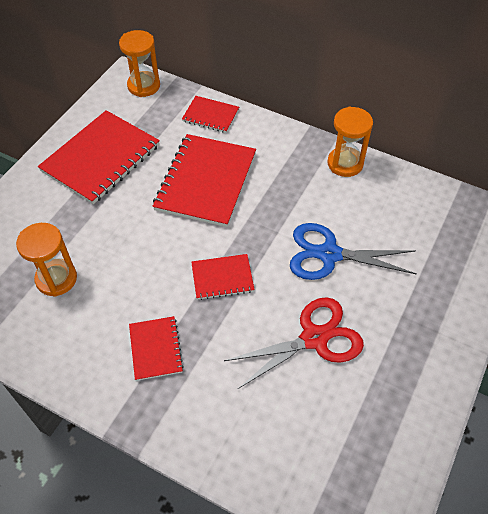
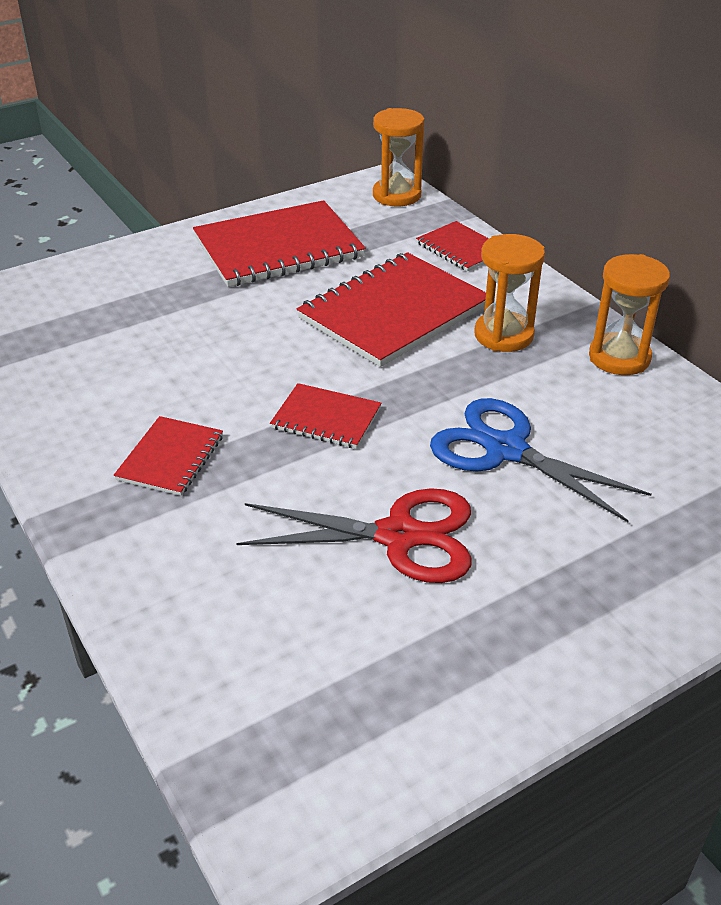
camera: 30 degrees right, 15 degrees down
(56, 279) = (118, 343): orange hourglass -> orange hourglass (503, 335)

